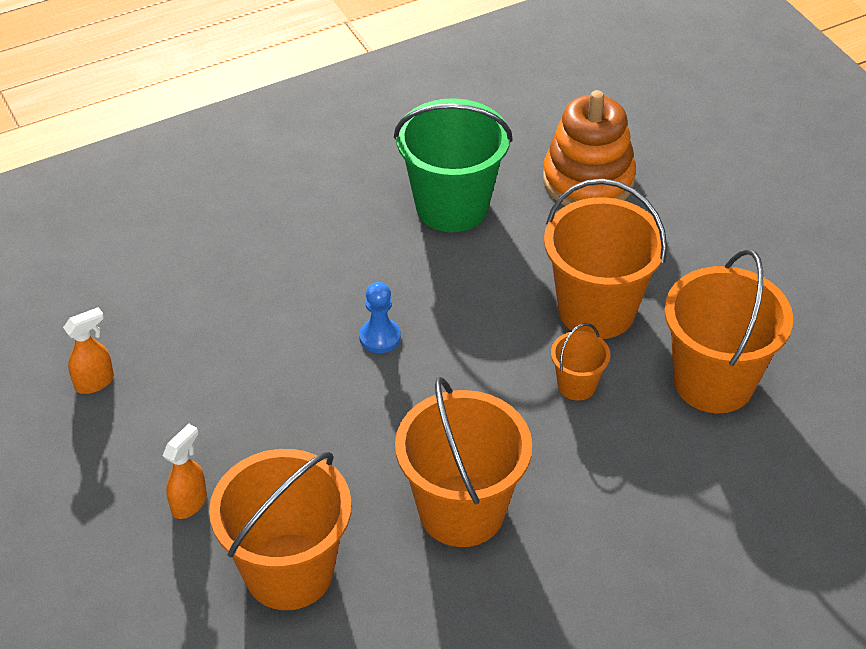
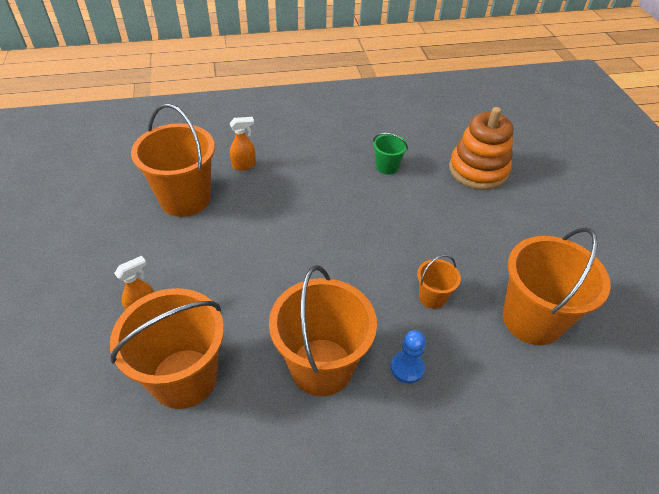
camera: 15 degrees right, 0 degrees up
(95, 382) = (128, 219): orange spray bottle -> orange spray bottle (244, 165)
(380, 337) = (312, 234): blue pawn -> blue pawn (407, 368)
(452, 206) = (387, 167): green bucket -> green bucket, size x0.48
(596, 310) = (461, 250): orange bucket -> orange bucket (185, 199)

